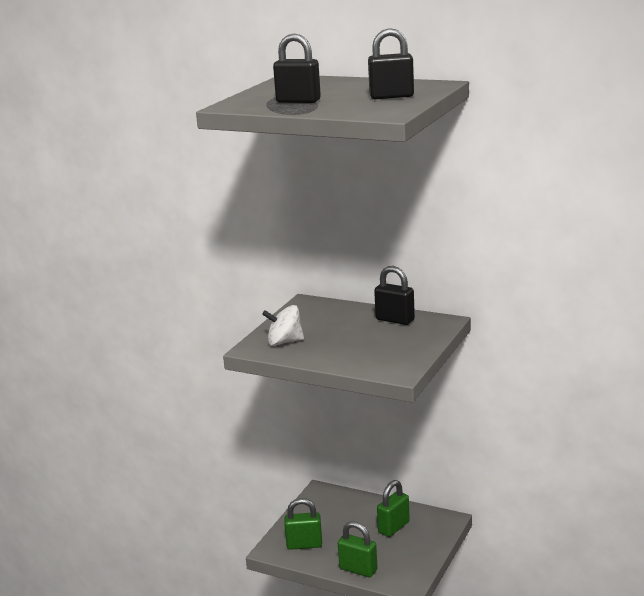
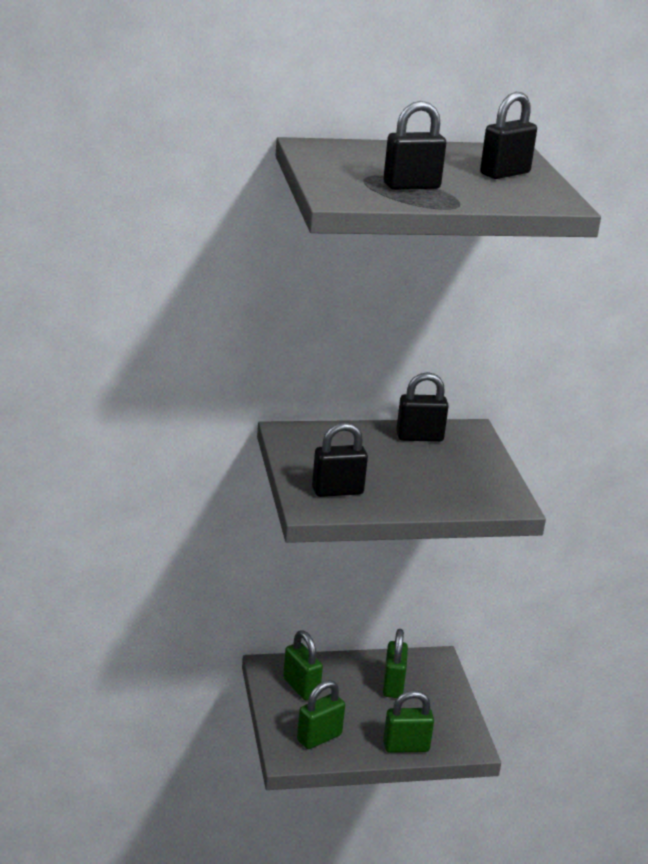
camera: 40 degrees left, 5 degrees up
(284, 342) = (337, 491): white spinning top -> black padlock
(327, 510) = (301, 687): none -> green padlock

